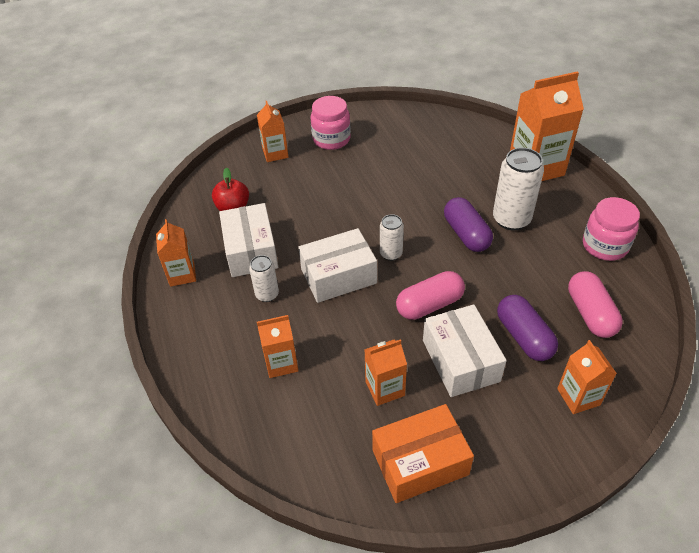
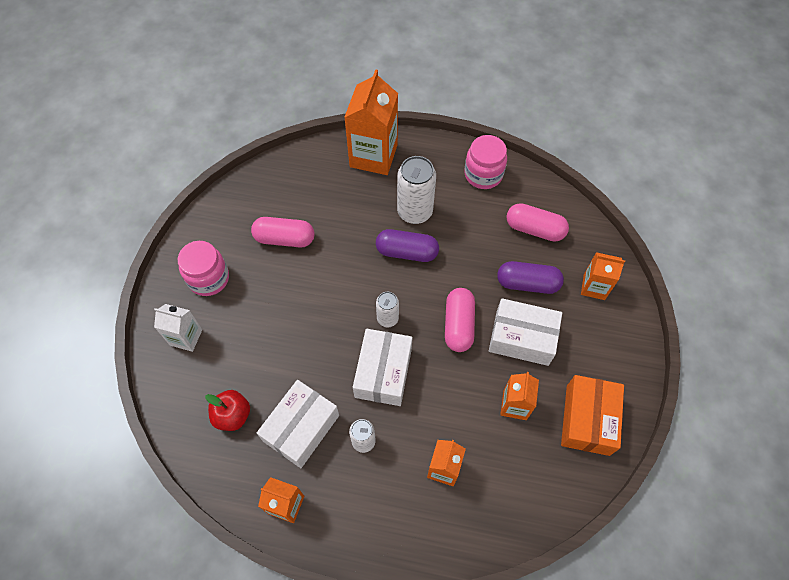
camera: 60 degrees left, 15 degrees up
(251, 251) = (301, 428): white box -> white box turned 75 degrees counterclockwise
(275, 153) = (186, 337): orange carton -> white carton
(403, 159) = (285, 239): none -> pink capsule

